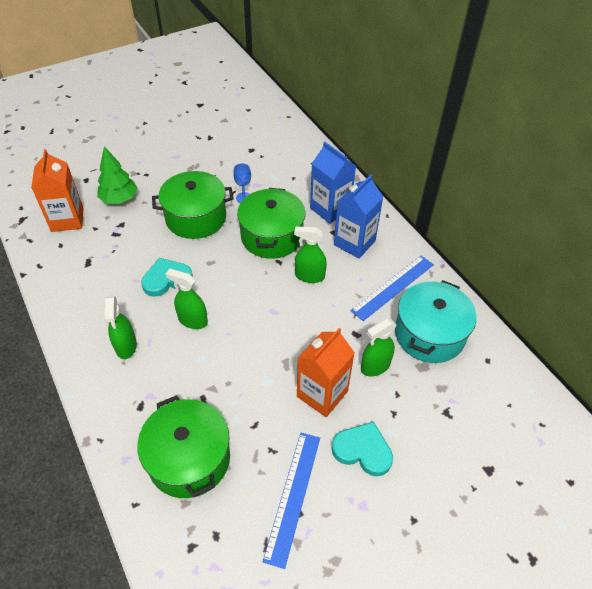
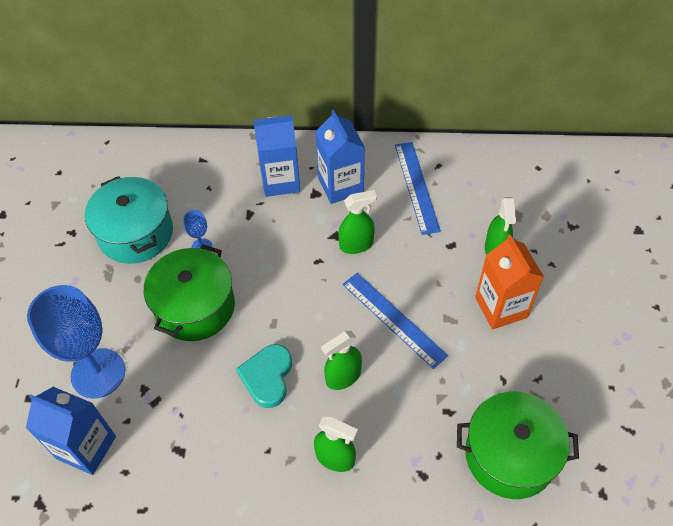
camera: 55 degrees left, 5 degrees up
(67, 220) = (86, 447): orange carton -> blue carton
(119, 199) = (98, 373): green tree -> blue goblet
(271, 236) = (279, 249): green pot -> none
(293, 496) = (593, 384): blue ruler -> blue ruler (394, 319)
(309, 276) = (356, 245): green spray bottle -> green spray bottle turned 150 degrees counterclockwise
(363, 450) = (576, 307): turquoise heart -> none
(429, 334) = (486, 191): turquoise pot -> turquoise pot (136, 233)

